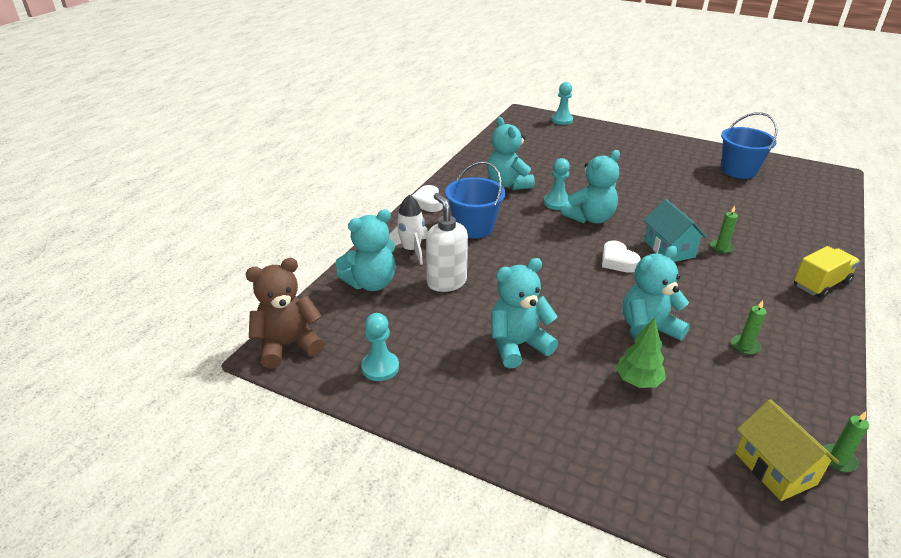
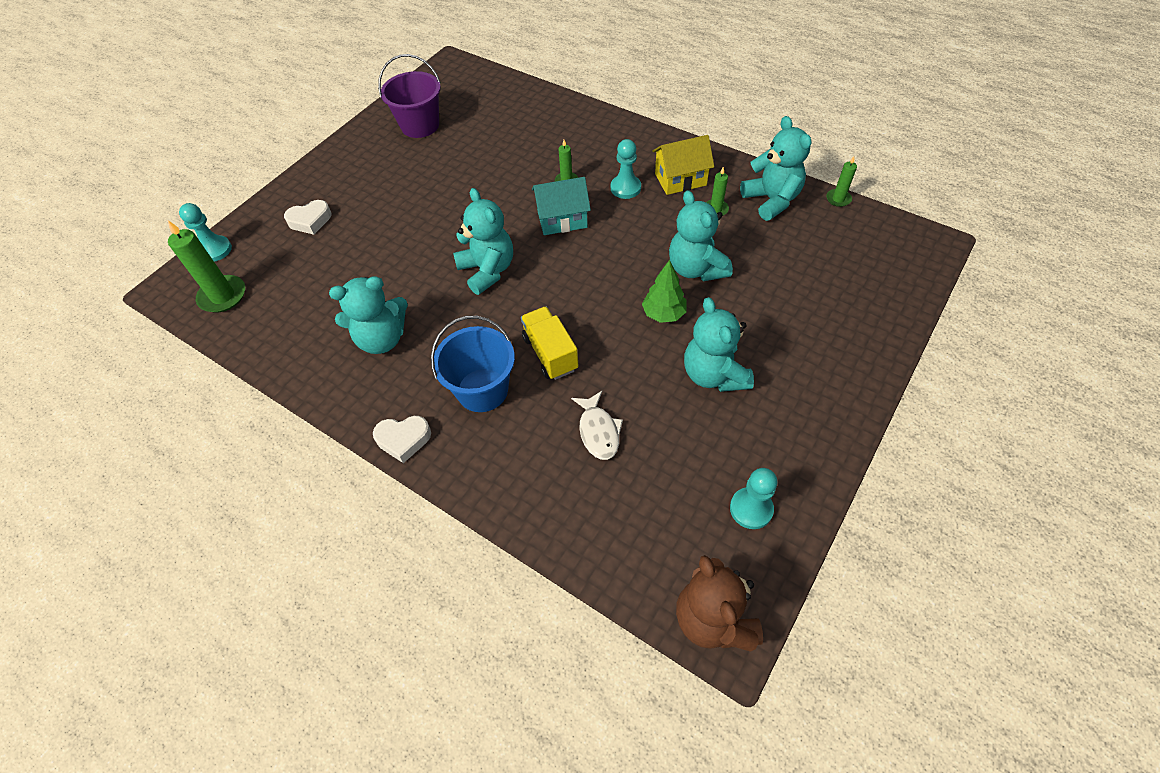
camera: 80 degrees left, 20 degrees up
(371, 283) = (591, 518): turquoise teddy bear -> turquoise teddy bear (771, 200)
(411, 250) = (522, 467): white rocket -> none
(446, 282) = (598, 431): white soap dispenser -> white fish
(525, 129) = (223, 296): none -> green candle
(557, 203) = (445, 295): turquoise pawn -> turquoise pawn (625, 188)
(617, 261) = (578, 265): white heart -> white heart (310, 221)
(638, 381) = (763, 291): green tree -> green tree (663, 314)
(738, 170) = (420, 125): blue bucket -> purple bucket
(775, 468) = (851, 234): yellow house -> yellow house (680, 179)
(821, 284) = (633, 136): yellow truck -> yellow truck (550, 353)

